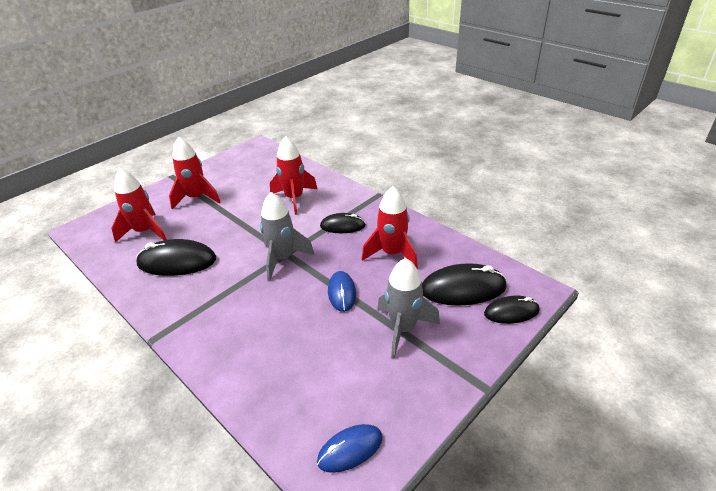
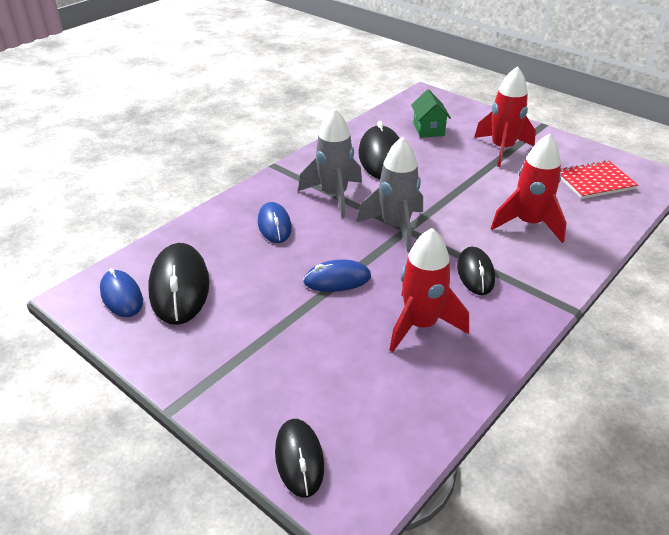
camera: 85 degrees right, 0 degrees up
(145, 232) = (428, 129): red rocket -> green house
(255, 167) = (595, 181): none -> red notebook
(260, 333) = (274, 225): none -> blue mouse
(403, 329) = (273, 335): grey rocket -> grey rocket (334, 196)
(463, 289) = (349, 402): black mouse -> black mouse (179, 287)

